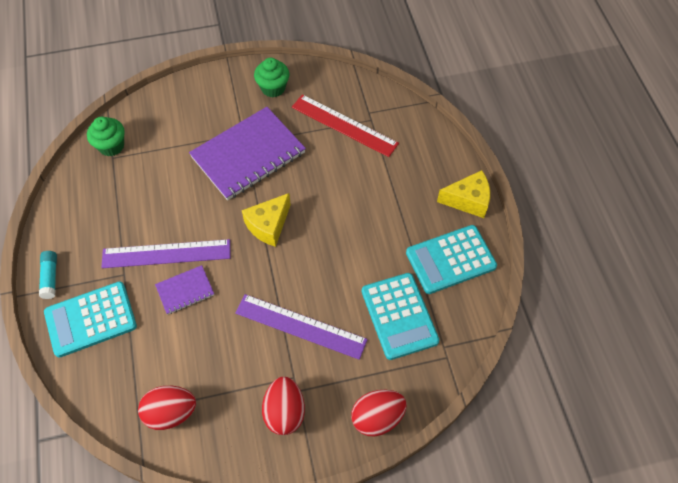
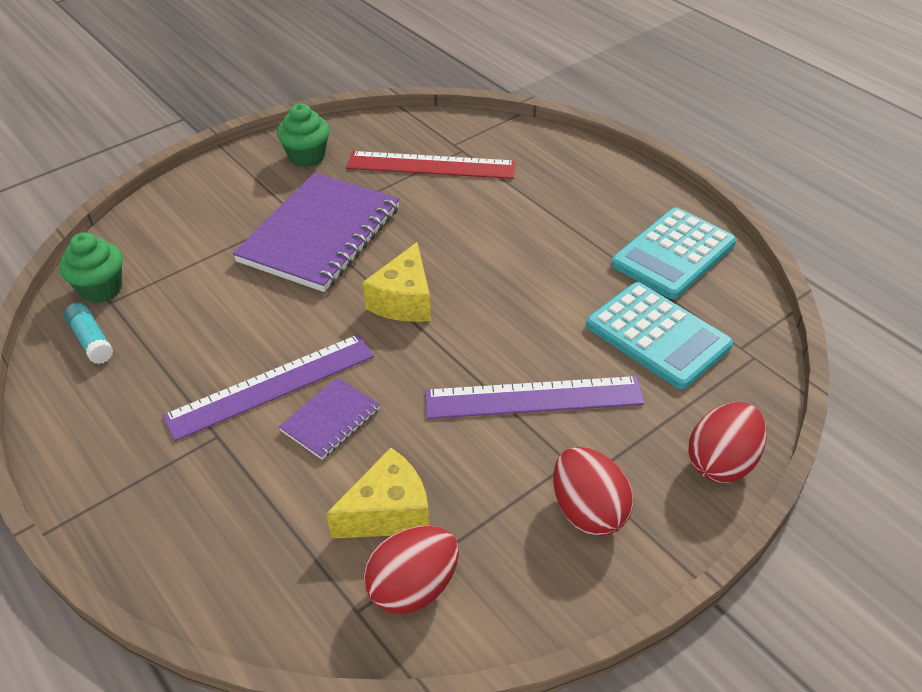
camera: 25 degrees left, 15 degrees down
(50, 277) = (91, 486): turquoise glue stick -> turquoise glue stick (91, 340)
(91, 319) = (196, 515): turquoise calculator -> none
(468, 200) = (645, 189): yellow cheese -> yellow cheese (388, 512)

